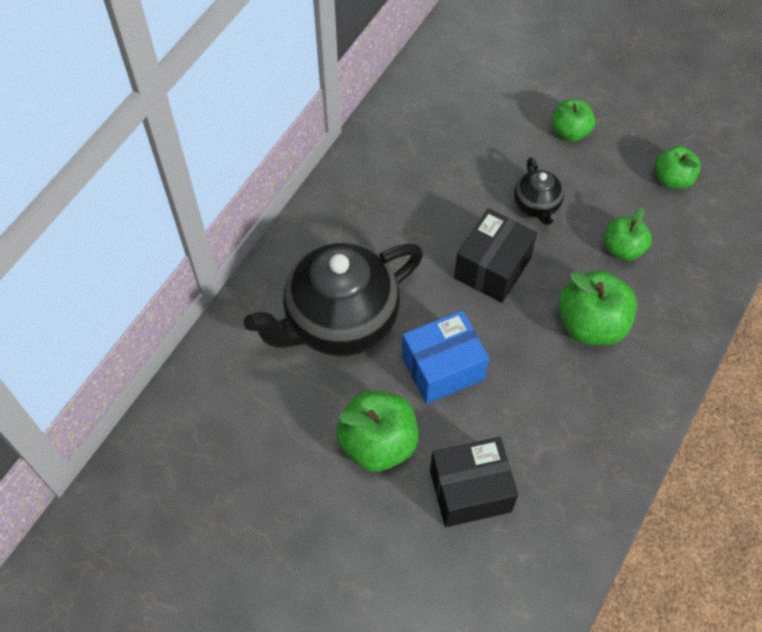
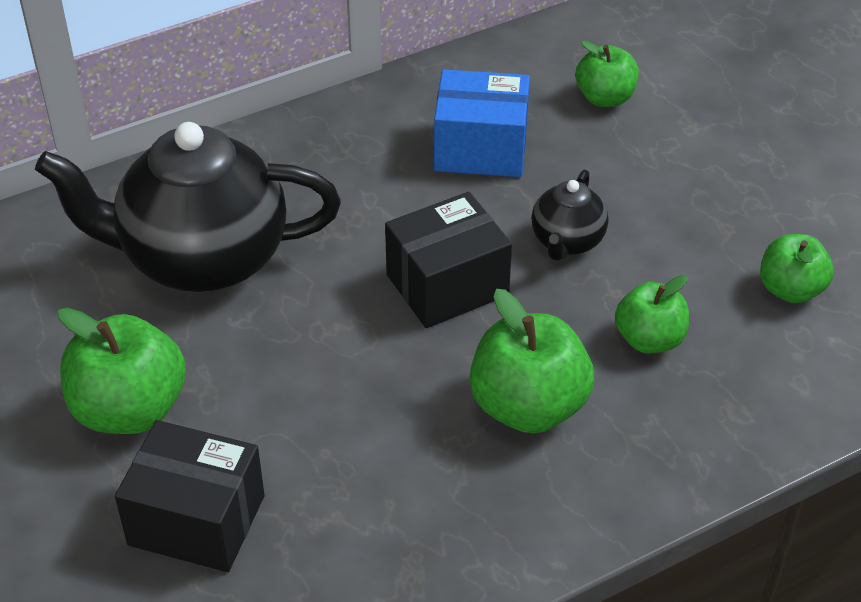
camera: 30 degrees right, 15 degrees down
(442, 368) = (284, 365): blue box -> blue box (480, 148)
(570, 132) = (684, 180): green apple -> green apple (605, 98)

